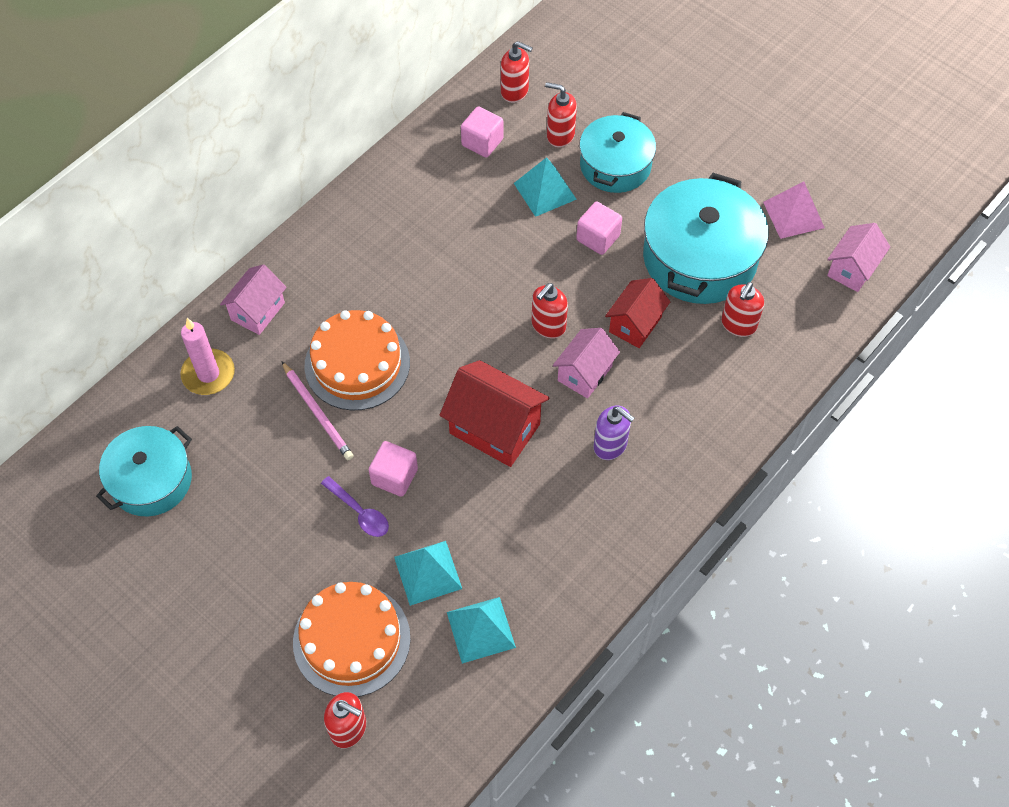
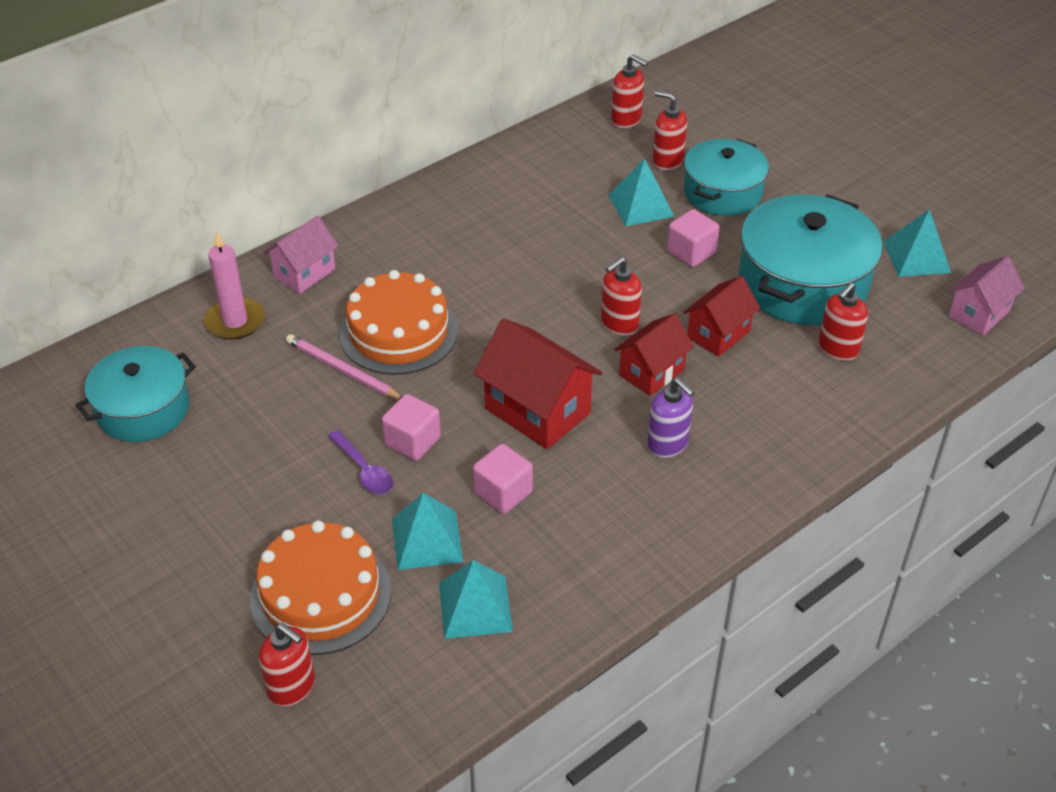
camera: 10 degrees right, 15 degrees down
(317, 412) = (343, 370): pink pencil -> pink pencil turned 150 degrees clockwise
(482, 142) = (582, 157): pink cube -> pink cube (503, 493)
(585, 373) = (651, 372): pink house -> red house
(793, 215) = (916, 257): pink pyramid -> turquoise pyramid

